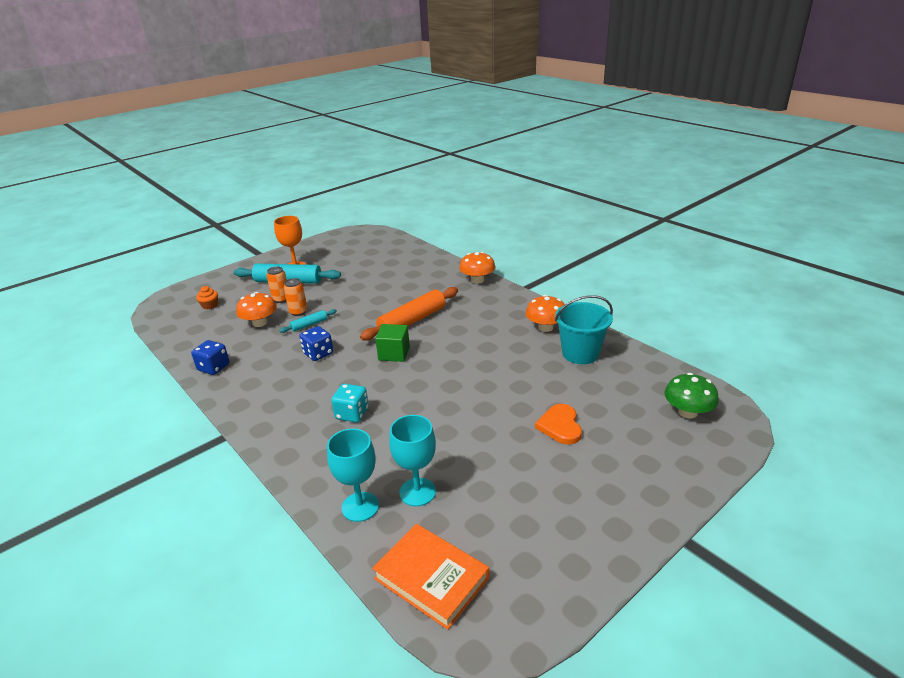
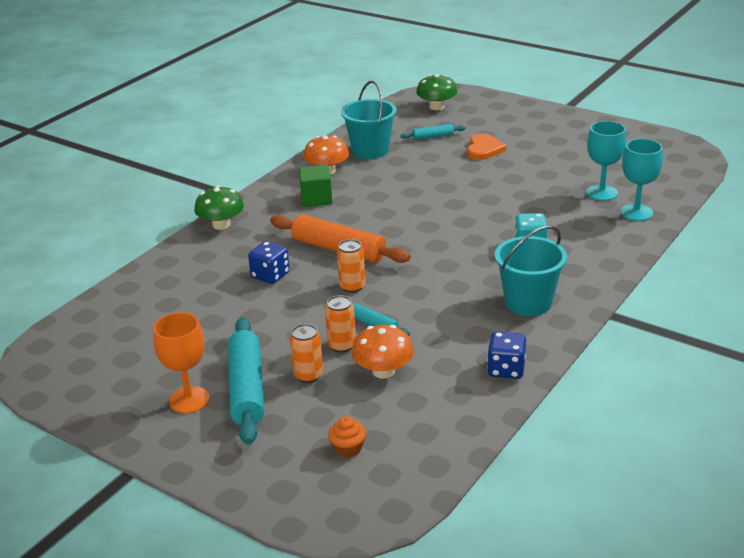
camera: 105 degrees left, 0 degrees up
(274, 394) = (528, 302): none -> turquoise bucket
(318, 353) = (437, 296): blue dice -> blue dice (270, 275)
(359, 321) = (352, 286): none -> orange can
(394, 353) = (414, 246): green cube -> green cube (316, 198)
(431, 578) = (671, 173): orange book -> none
(477, 280) = (221, 225): orange mushroom -> green mushroom
(560, 426) = (484, 149): orange heart -> orange heart turned 60 degrees counterclockwise
(603, 396) = (433, 137): none -> turquoise rolling pin

